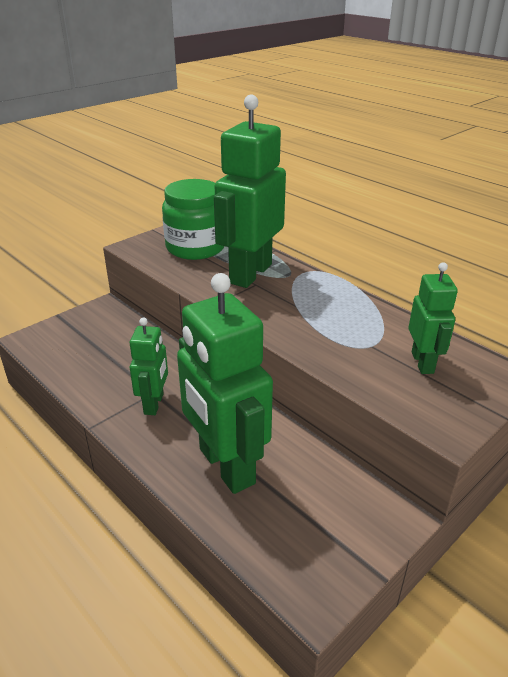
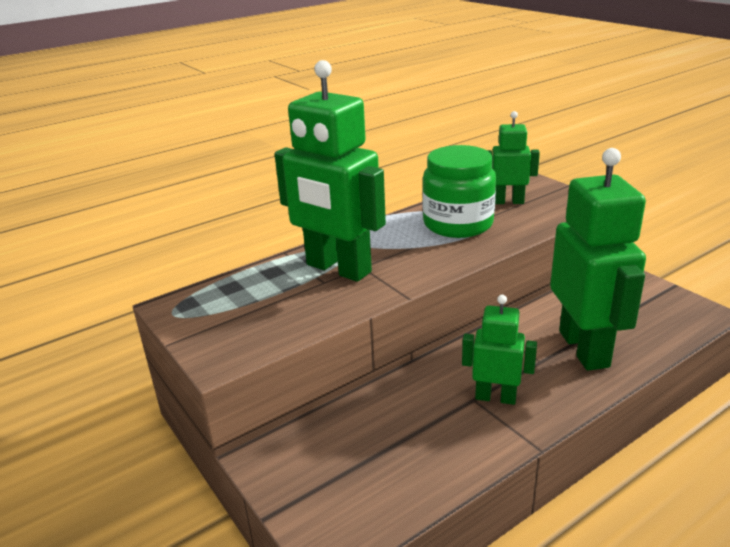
camera: 80 degrees left, 5 degrees down
(195, 247) = (252, 305): green jar -> green jar (458, 224)
(226, 466) = (584, 349): green robot -> green robot turned 75 degrees counterclockwise

